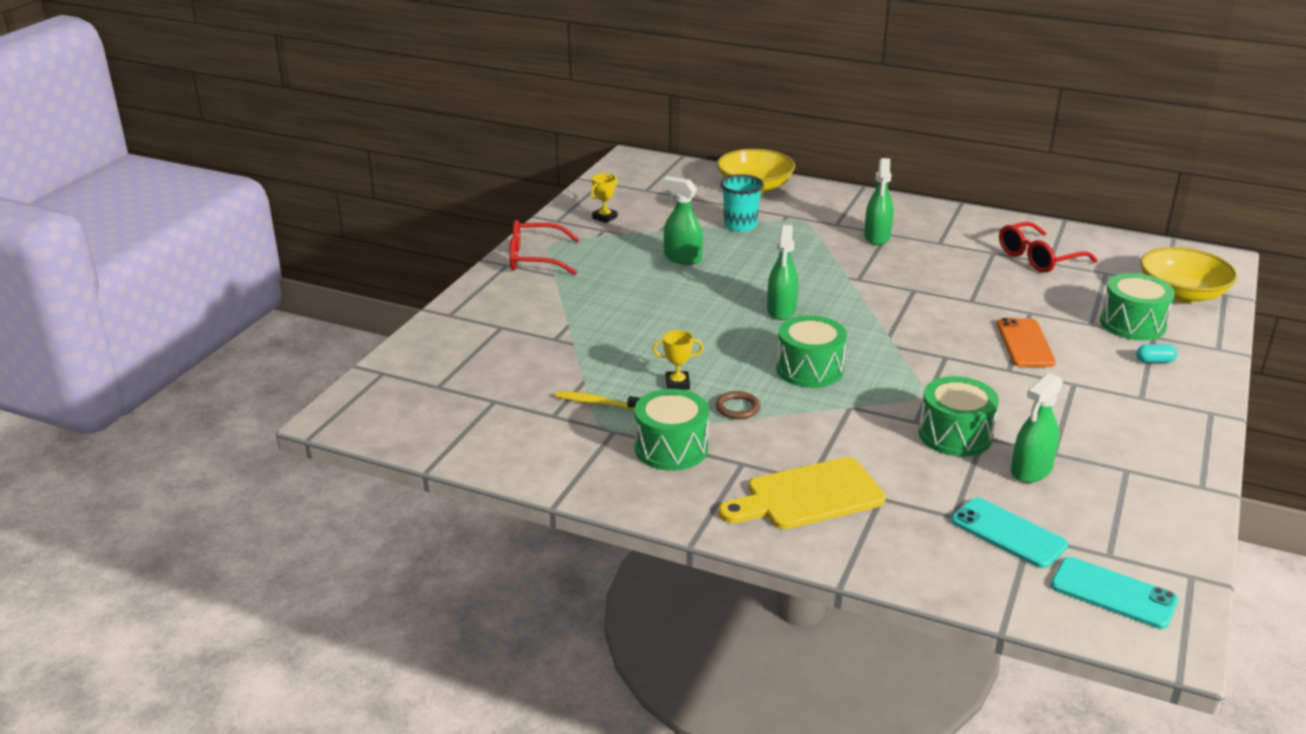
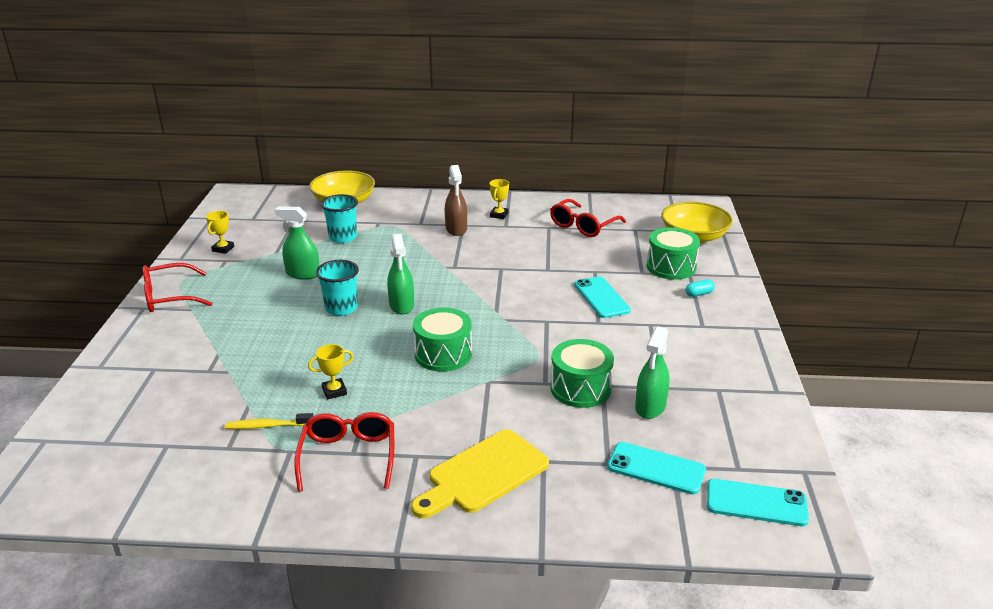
camera: 20 degrees left, 0 degrees up
(671, 448) = (348, 456): green drum -> red glasses
(713, 301) = (341, 308): none -> turquoise cup
(737, 408) = (394, 403): brown ring -> none
(877, 237) = (456, 229): green spray bottle -> brown spray bottle
(936, 229) = (499, 215): none -> yellow trophy
(1025, 343) = (601, 298): orange phone -> turquoise phone

